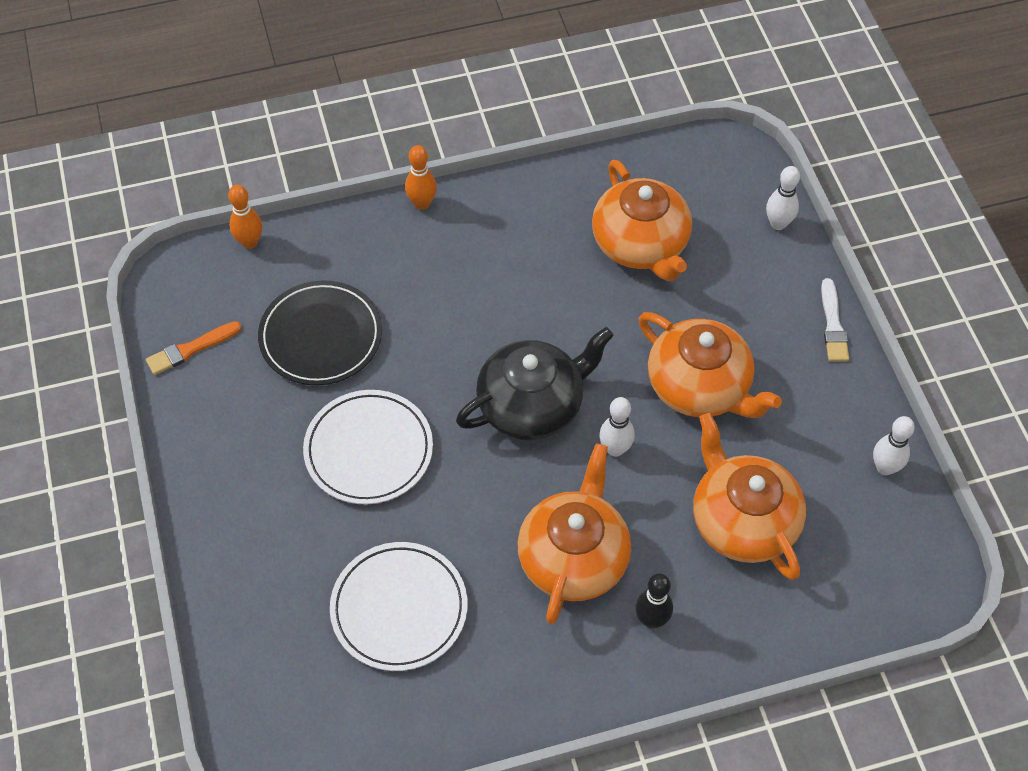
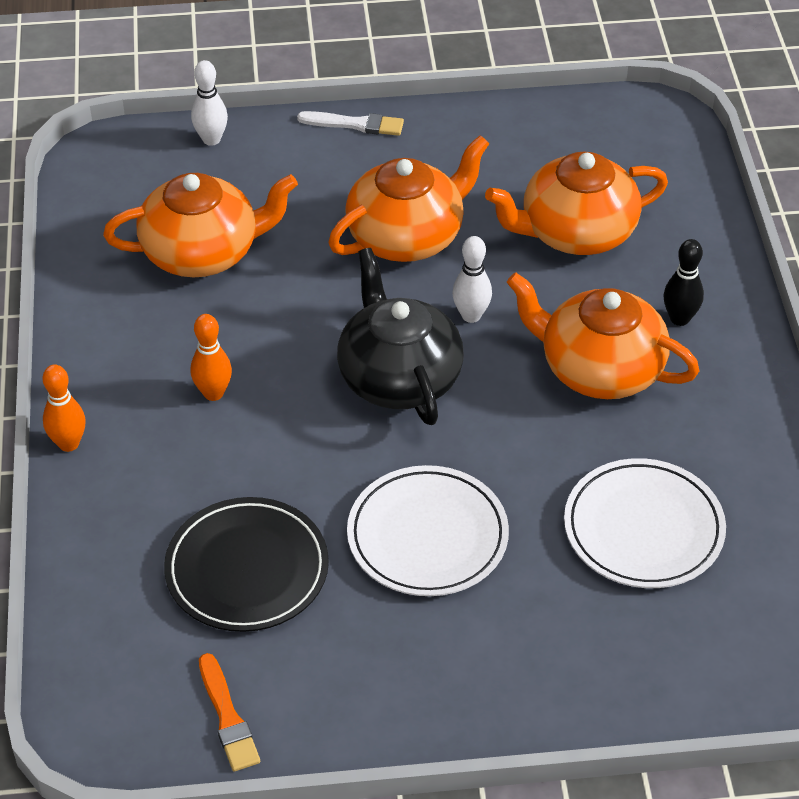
camera: 80 degrees left, 10 degrees down
(250, 242) = (67, 636): orange bowling pin -> orange bowling pin (213, 393)
(885, 467) = (532, 122): white bowling pin -> none

